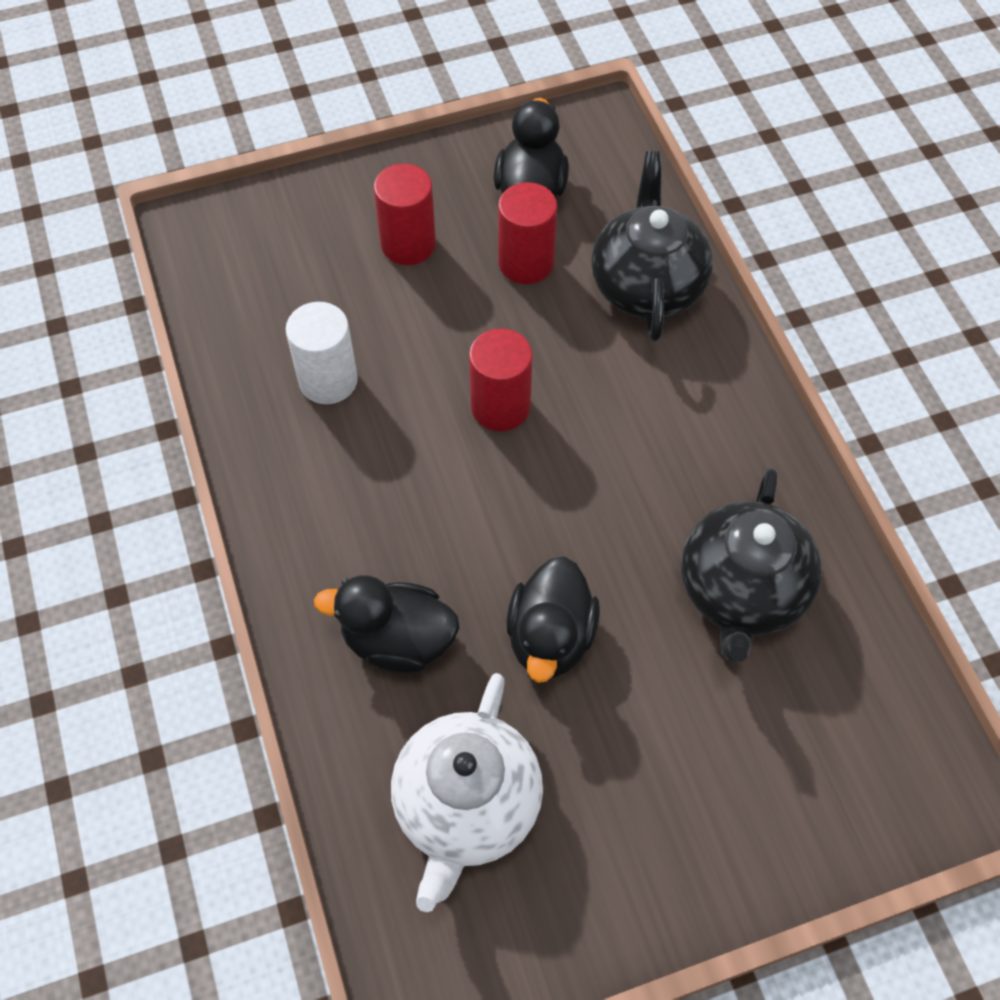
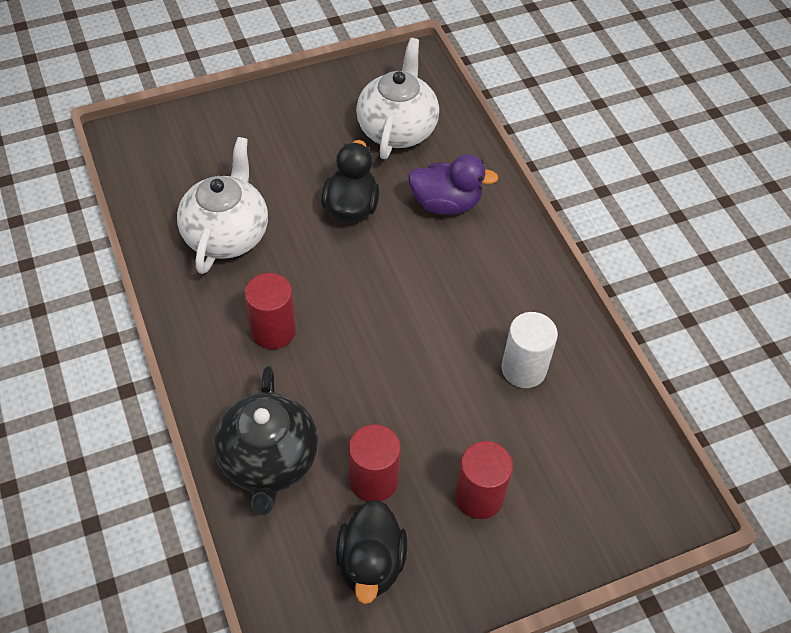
camera: 175 degrees right, 5 degrees down
(398, 641) = (446, 203): black duck -> purple duck
(500, 407) = (389, 352): red cylinder -> red cylinder (273, 331)
(741, 591) = (227, 234): black teapot -> white teapot

